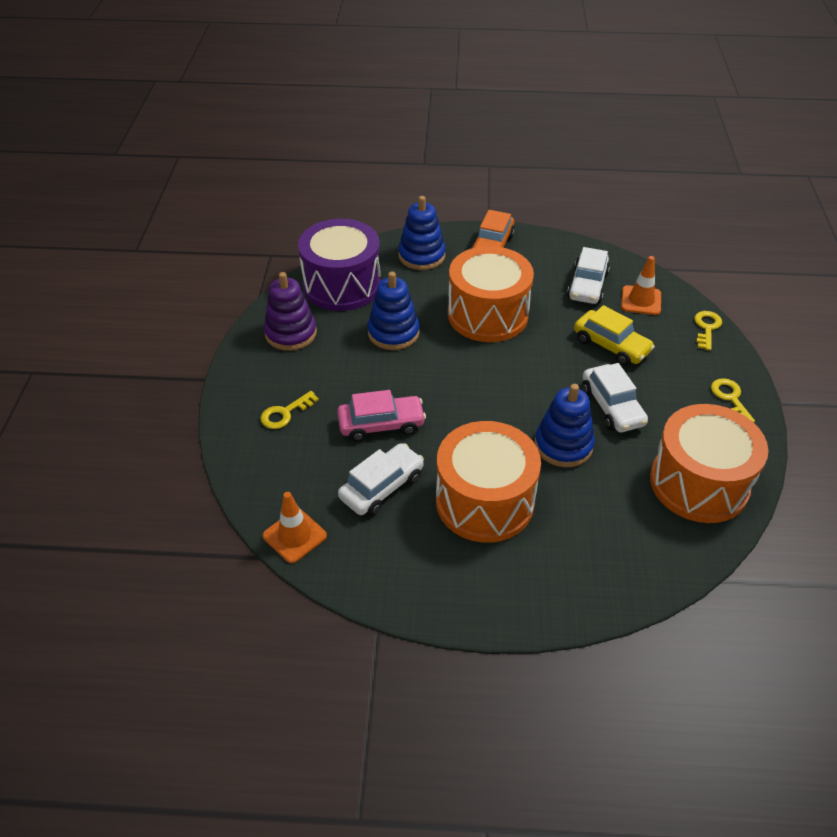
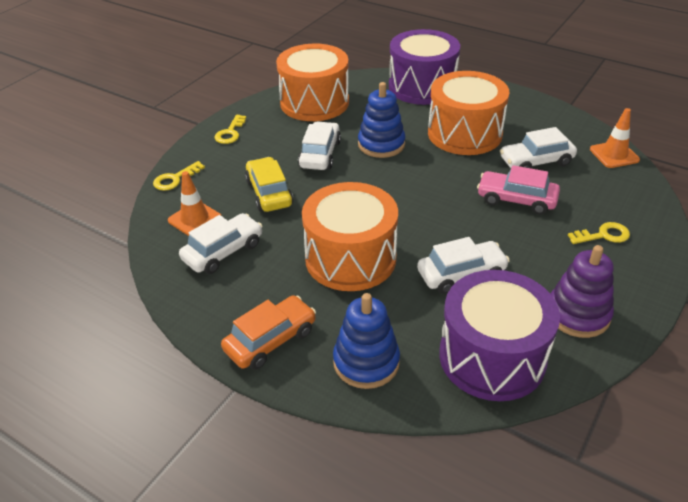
camera: 150 degrees left, 5 degrees down
(393, 333) = (461, 274): blue stacking toy -> white car
(598, 576) = (422, 87): none -> purple drum

